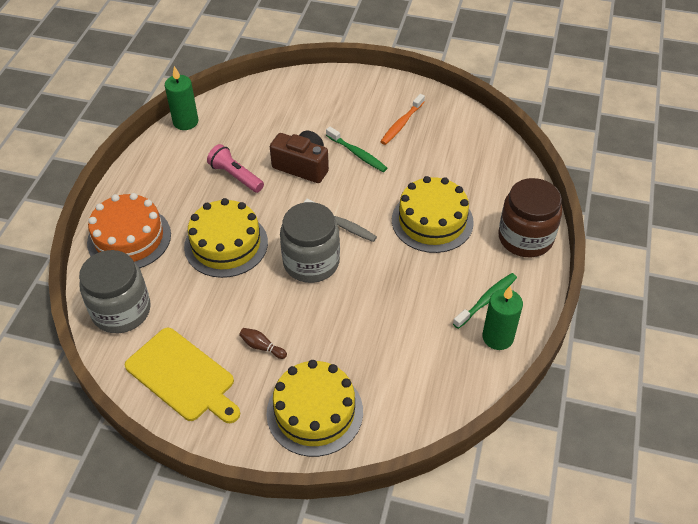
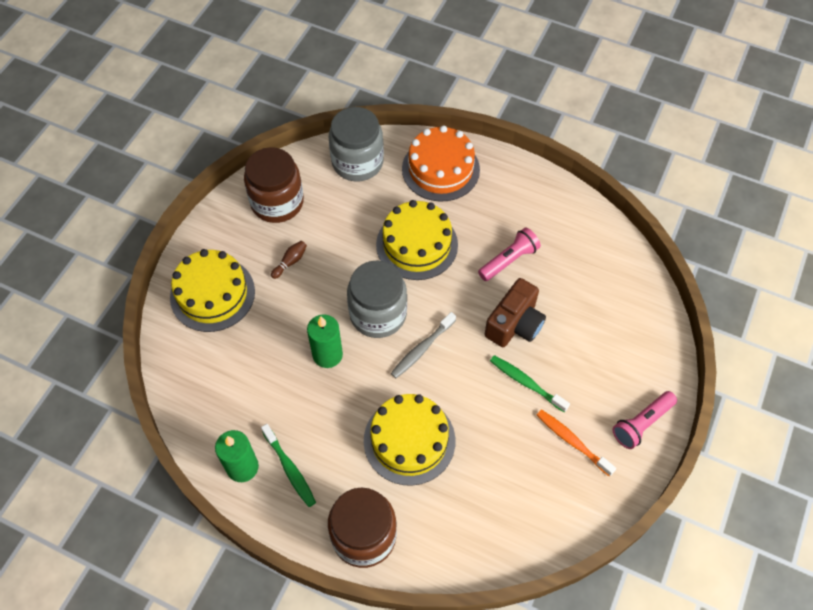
camera: 100 degrees right, 10 degrees up
(183, 376) = (277, 202): yellow cutting board -> brown jar
(185, 122) = (599, 221): green candle -> green candle (327, 355)
(357, 154) = (526, 383): green toothbrush -> green toothbrush turned 75 degrees clockwise
(375, 88) = (642, 423): none -> pink flashlight

